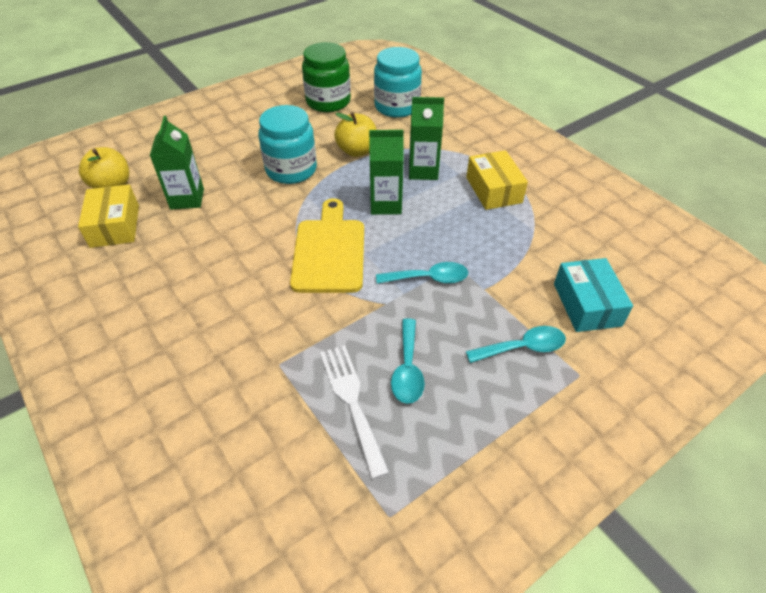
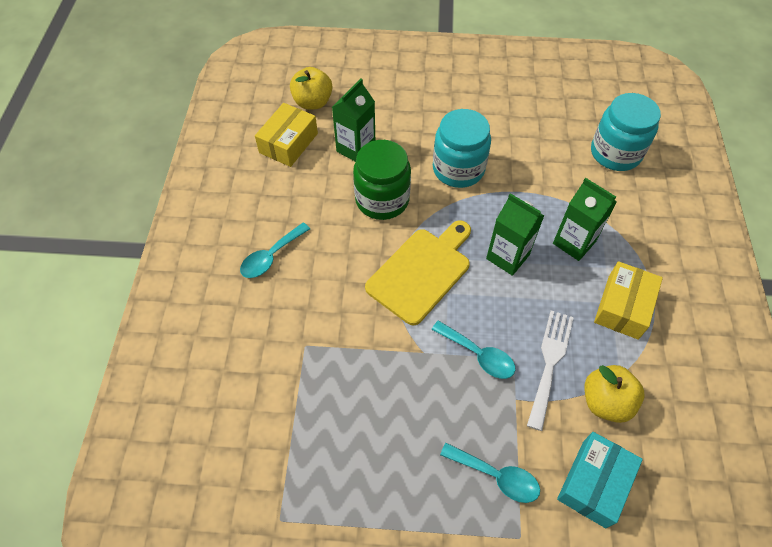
camera: 40 degrees right, 10 degrees up
(328, 102) = (553, 110): green jar -> green jar (382, 200)
(351, 401) = (328, 415): white fork -> white fork (550, 362)
(357, 151) = (532, 183): yellow apple -> yellow apple (605, 401)
(407, 369) = (389, 422): turquoise spoon -> turquoise spoon (271, 257)

